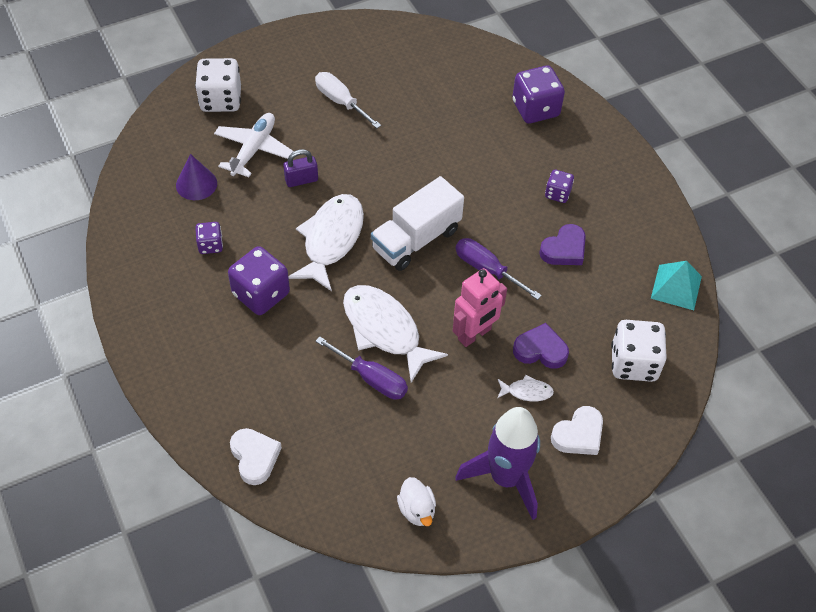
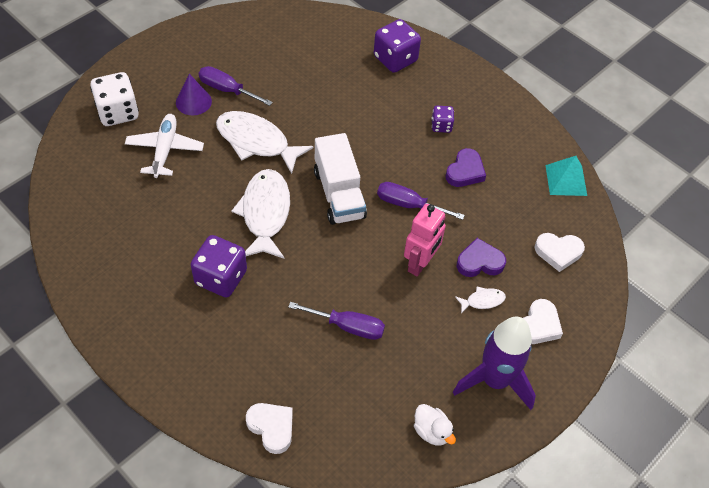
camera: 20 degrees left, 0 degrees up
(196, 184) = (124, 193): purple cone -> purple cone (193, 101)
(210, 245) = (158, 245): purple dice -> none
(301, 180) = (218, 166): purple padlock -> none
(341, 101) = (227, 90): white screwdriver -> purple screwdriver
(385, 330) = (342, 280): white fish -> white fish (256, 142)
(416, 239) = (339, 194): white truck -> white truck turned 45 degrees counterclockwise
(633, 363) = (558, 252): white dice -> white heart

